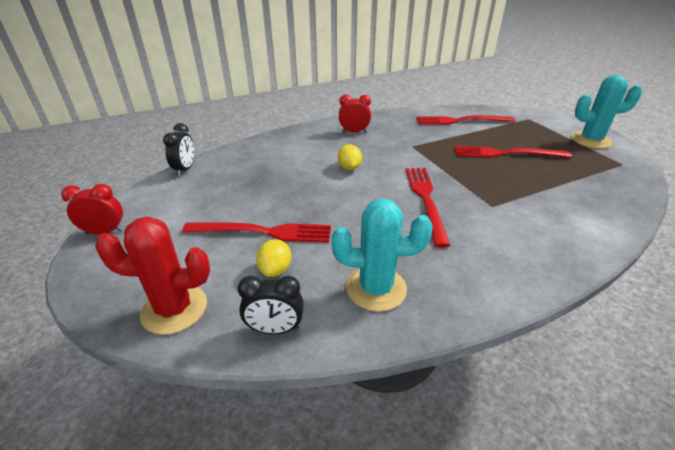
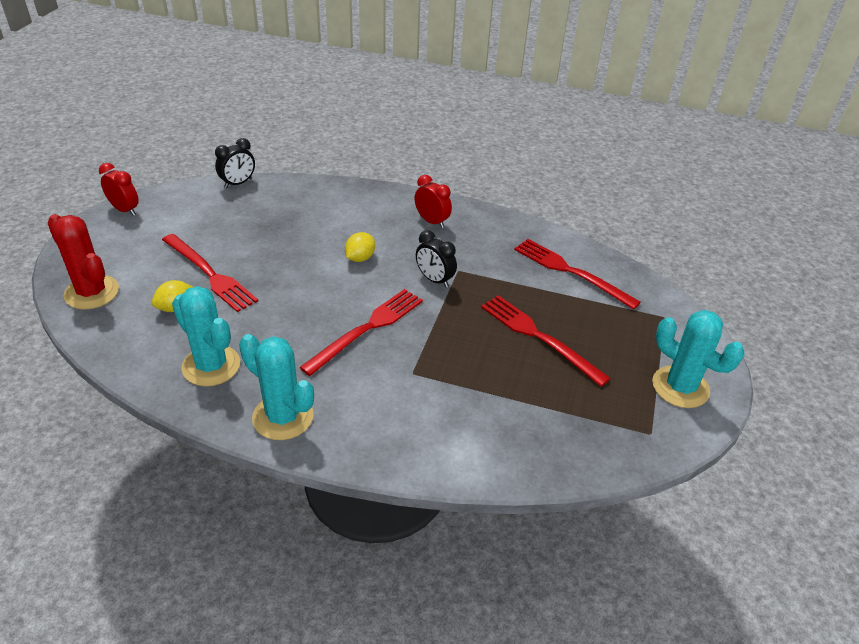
camera: 40 degrees right, 5 degrees up
(275, 329) = (120, 345): black clock -> black clock (434, 280)
(481, 283) = (283, 417): none -> turquoise cactus

